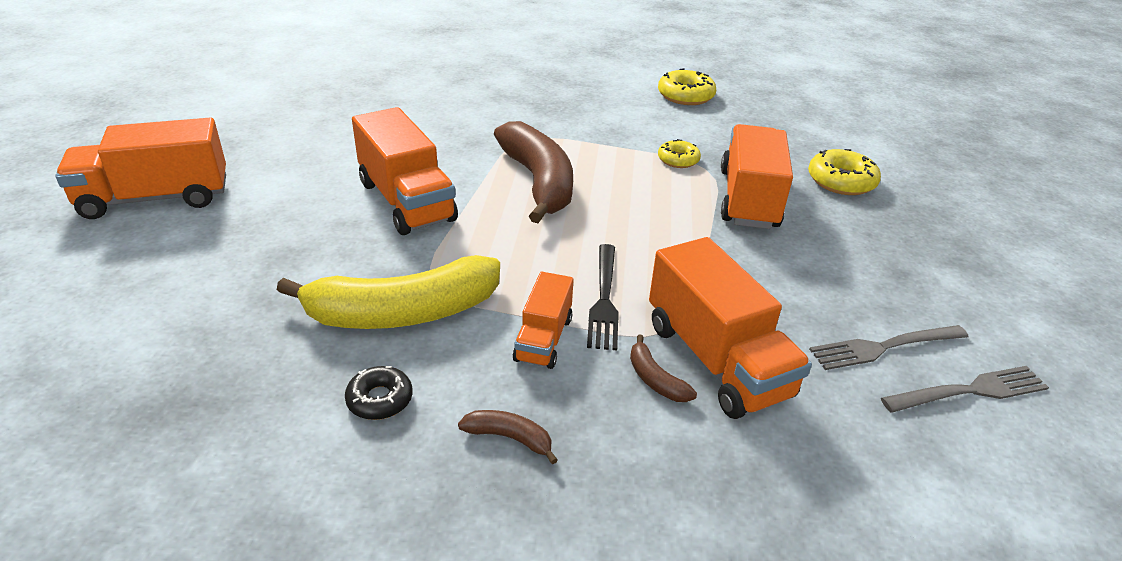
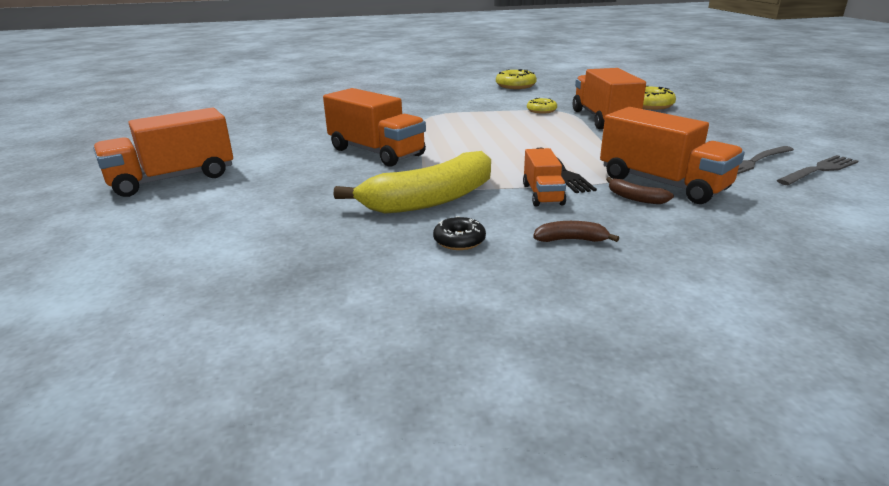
camera: 15 degrees left, 10 degrees down
(538, 182) = (461, 131): brown banana -> none

